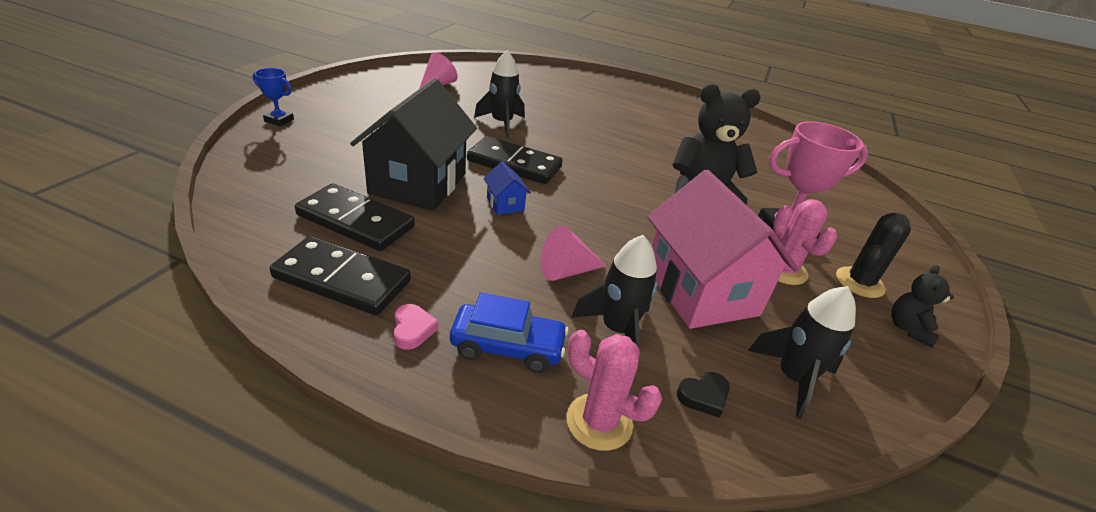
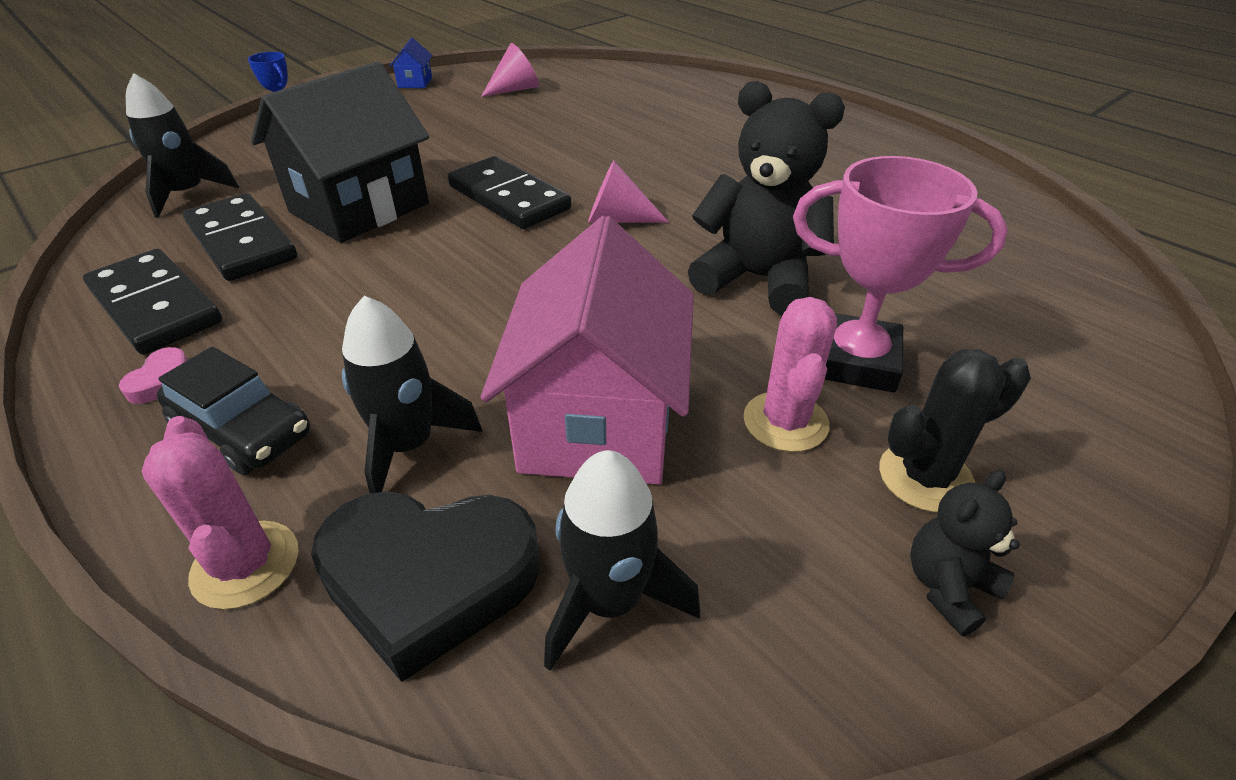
camera: 30 degrees right, 5 degrees up
(502, 123) = (549, 144): black rocket -> black rocket (187, 194)
(505, 204) = (439, 248): blue house -> blue house (415, 82)
(507, 347) = (243, 431): blue car -> black car
(566, 271) = (426, 350): pink cone -> pink cone (617, 219)
(703, 396) = (429, 580): black heart -> black heart, size x2.39

